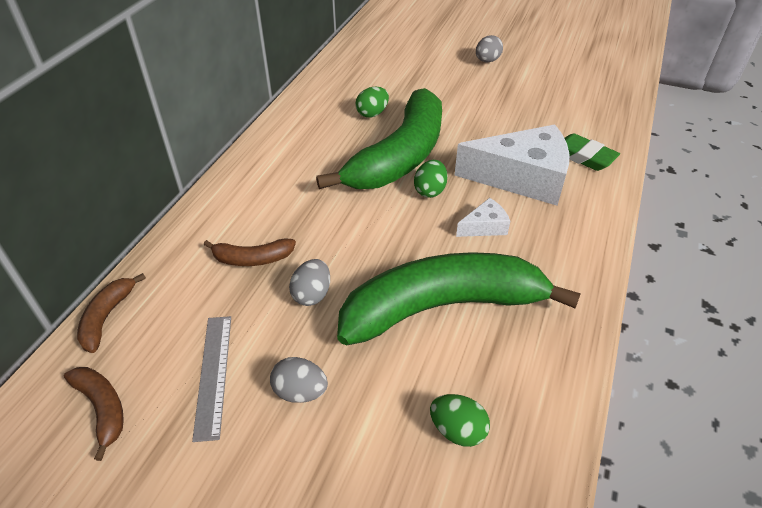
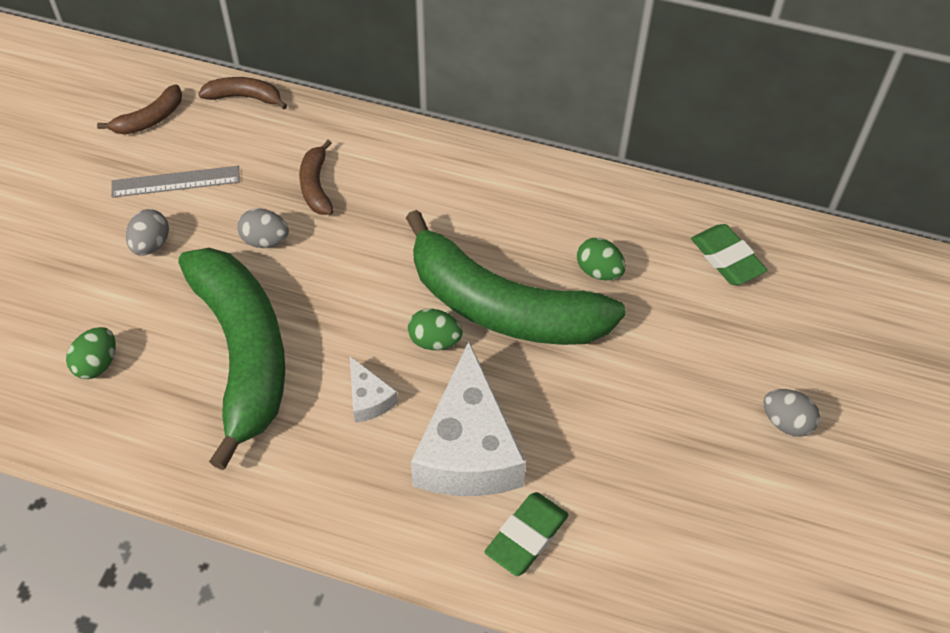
camera: 85 degrees right, 10 degrees up
(368, 66) = (727, 258): none -> green eraser

